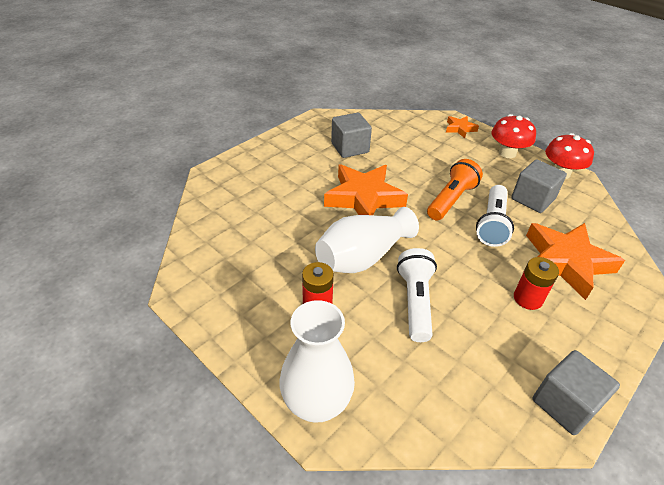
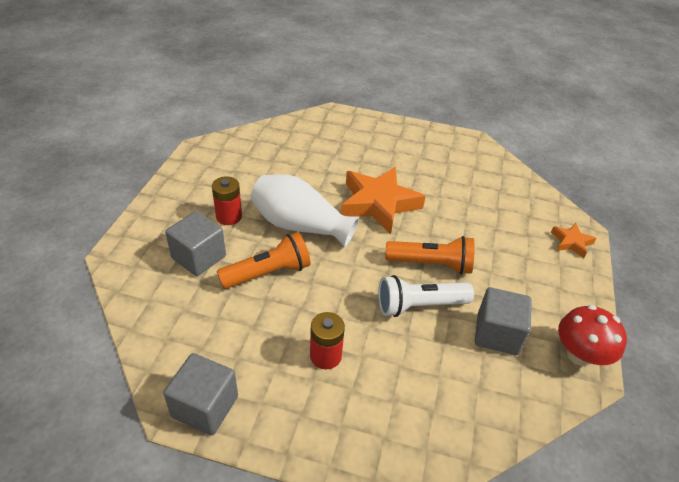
camera: 60 degrees right, 0 degrees up
(316, 403) = (137, 246): white vase -> none
(350, 148) = (445, 173): grey cube -> grey cube (199, 257)
(415, 302) = (268, 273): white flashlight -> orange flashlight
(507, 153) = (568, 294): red mushroom -> none
(566, 262) = (407, 383): orange star -> none

